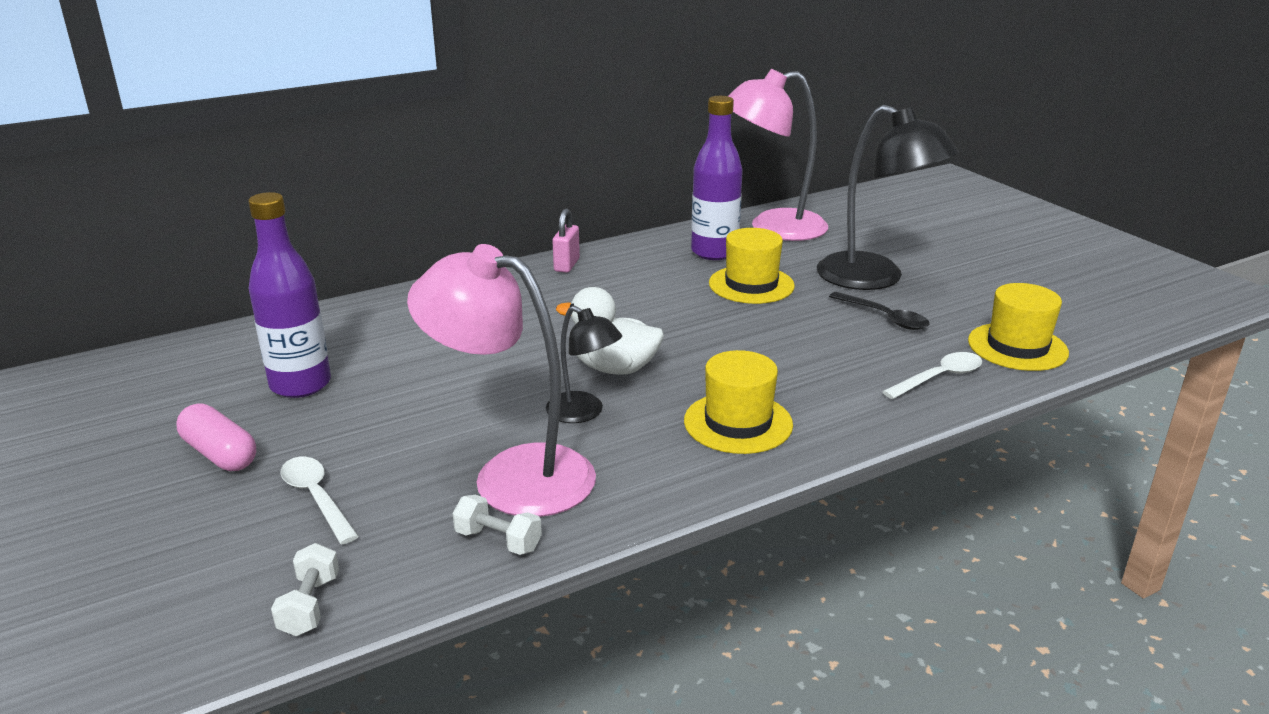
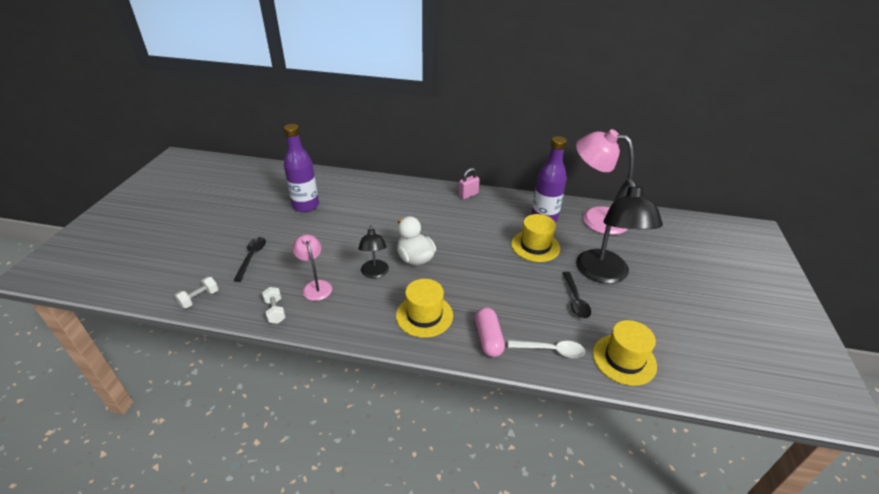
camera: 40 degrees right, 10 degrees up
(220, 454) = (250, 222): pink capsule -> pink capsule (488, 338)
(316, 498) = (252, 257): white spoon -> black spoon
(512, 474) = (315, 286): pink lamp -> pink lamp, size x0.53

